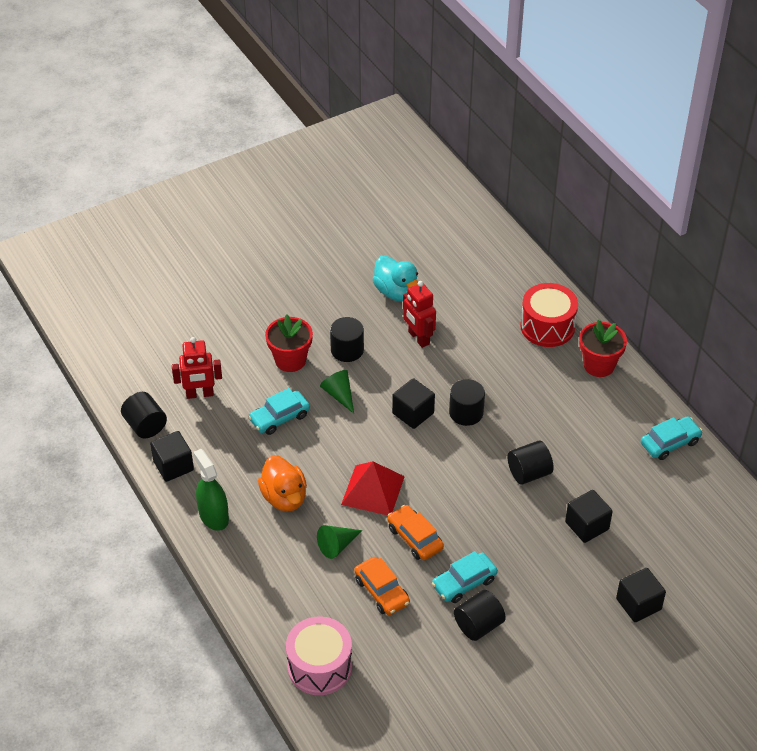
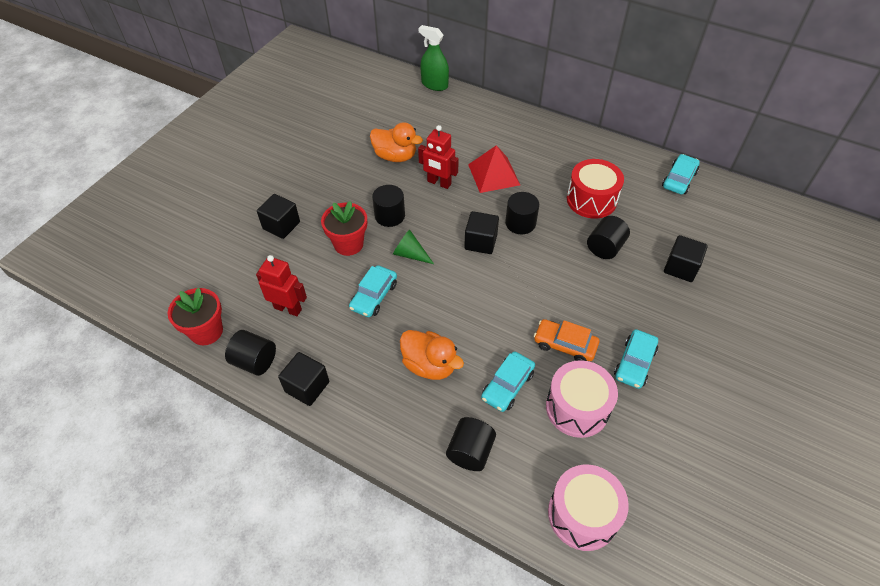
camera: 30 degrees left, 5 degrees up
(200, 394) = (288, 308): red robot -> red robot turned 120 degrees counterclockwise
(213, 516) = (378, 416): green spray bottle -> green spray bottle (434, 85)
(337, 545) = (507, 386): green cone -> turquoise car
(373, 490) = (499, 321): red pyramid -> red pyramid (494, 174)
(382, 591) = (577, 408): orange car -> pink drum
(396, 292) = (395, 156): turquoise duck -> orange duck
(478, 625) = (677, 395): black cylinder -> black cylinder (470, 451)
(547, 326) = (526, 136): red drum -> red drum (591, 200)
(599, 365) = (584, 147): red flower pot -> red flower pot (206, 331)
(638, 604) = (771, 311): black cube -> black cube (281, 225)

